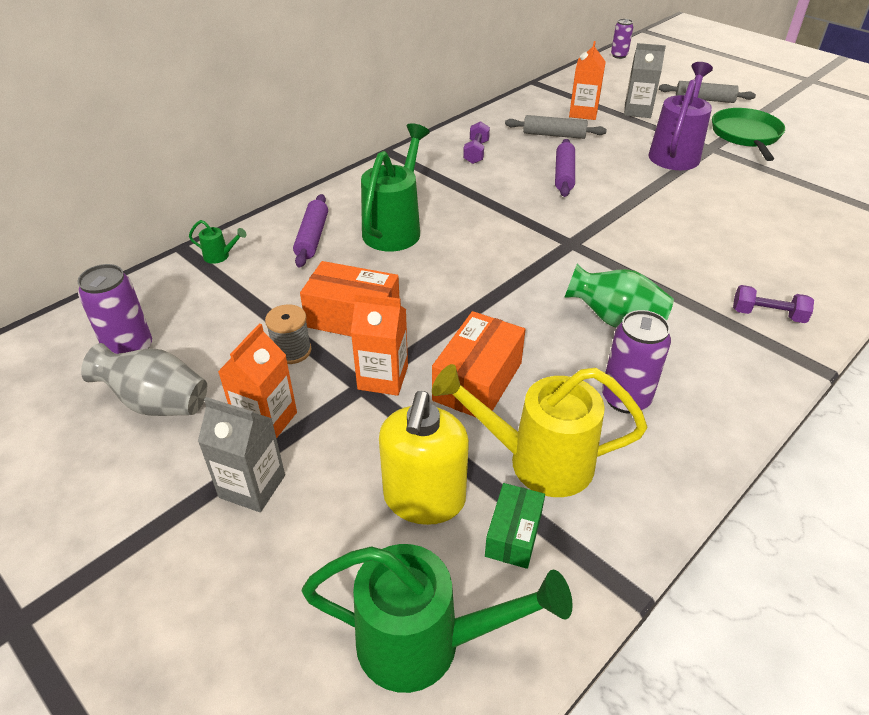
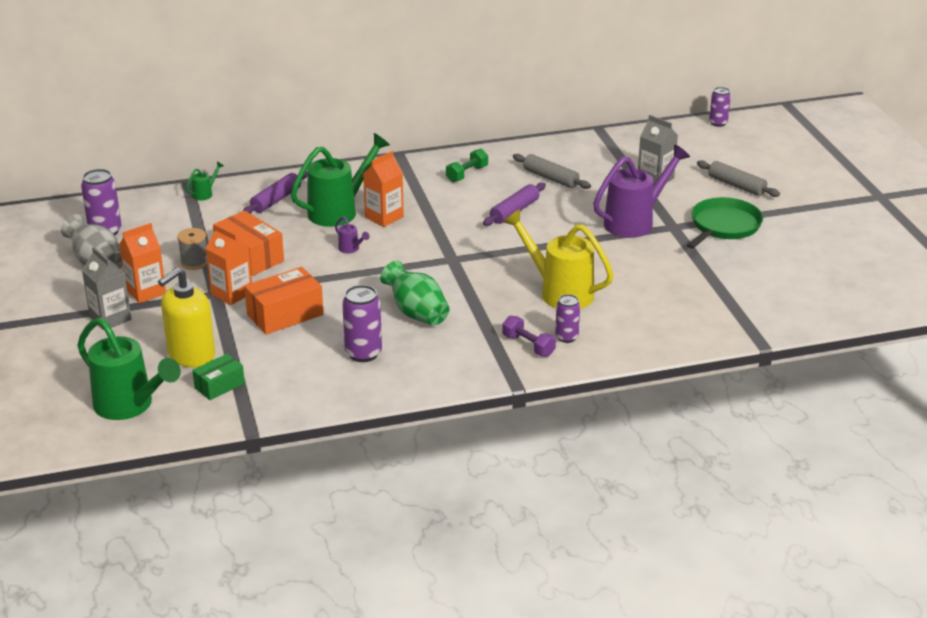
camera: 30 degrees right, 10 degrees down
(220, 256) = (205, 194): green watering can -> green watering can turned 90 degrees counterclockwise
(457, 268) = (351, 249): none -> purple watering can
(476, 152) = (467, 174): purple dumbbell -> green dumbbell
(537, 461) = (271, 362): yellow watering can -> yellow watering can (559, 292)
(583, 113) = (603, 167): orange carton -> orange carton (384, 217)
(786, 290) = (566, 337): none -> purple can

